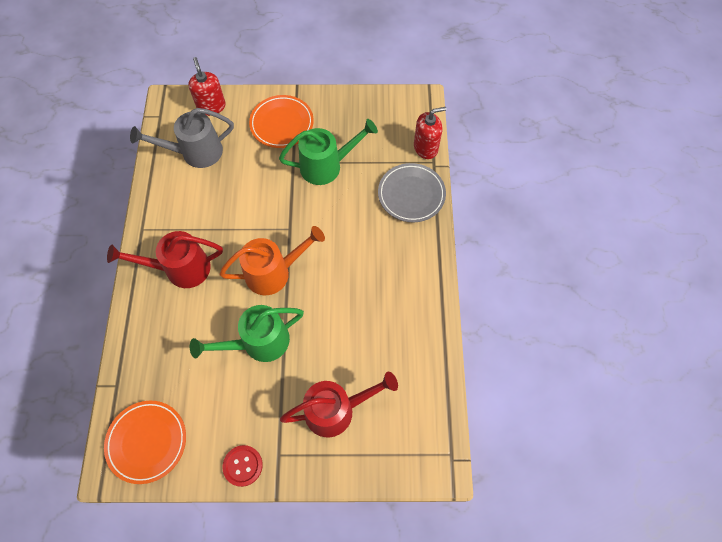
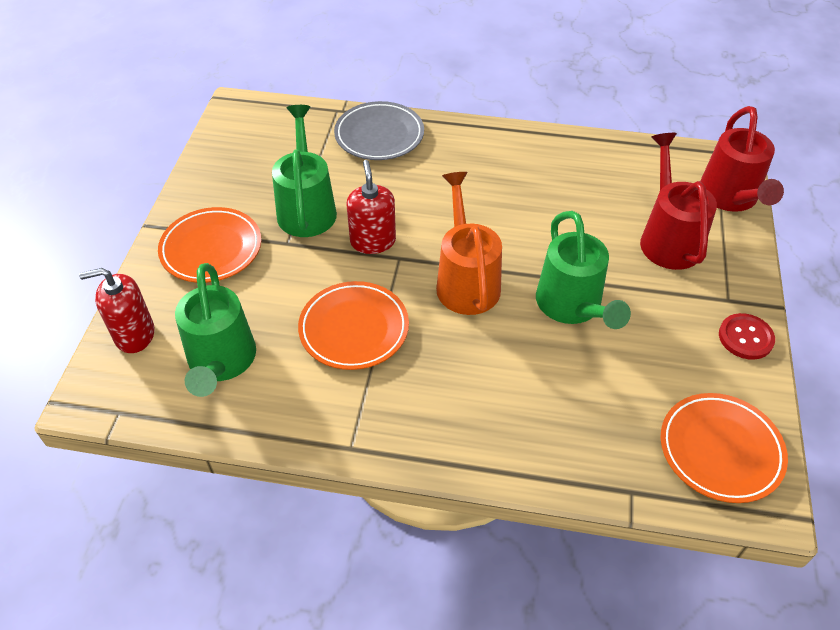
camera: 80 degrees left, 15 degrees down
(180, 269) = (439, 395): red watering can -> red watering can (730, 198)
(195, 153) = (221, 363): grey watering can -> green watering can
(226, 214) = (354, 329): none -> orange plate
(425, 147) = (312, 113): red soap dispenser -> red soap dispenser (373, 241)

